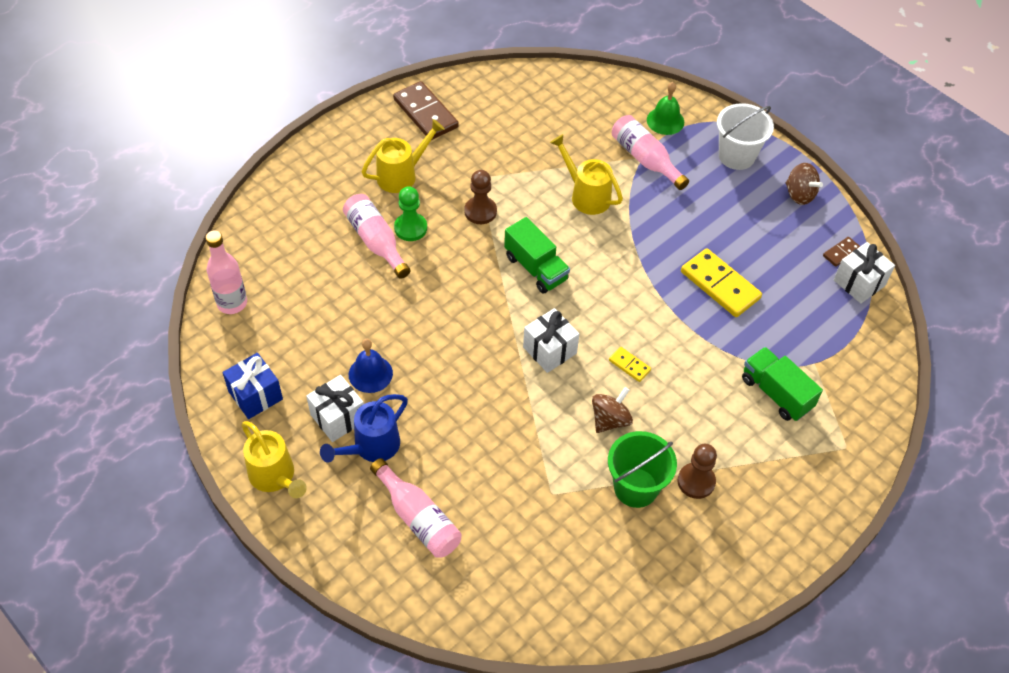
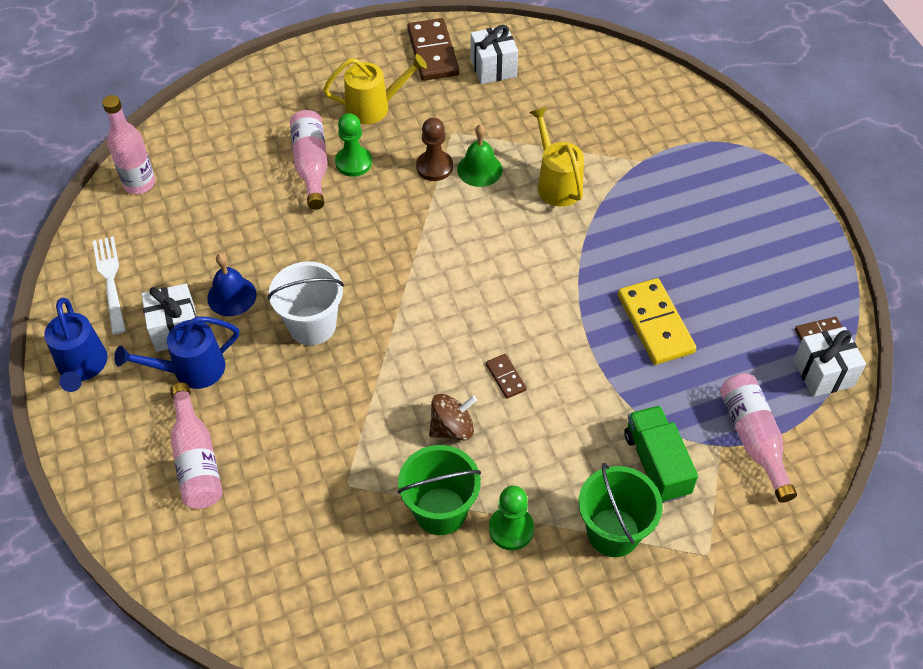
camera: 25 degrees right, 0 degrees up
(255, 395) = (110, 280): blue gift -> white fork
(275, 477) = (82, 367): yellow watering can -> blue watering can
(535, 268) = (460, 242): green truck -> none
(549, 350) = (428, 332): white gift -> white gift (493, 68)
(629, 365) = (505, 377): yellow domino -> brown domino
(645, 159) = (643, 164): pink bottle -> pink bottle (753, 439)
(665, 121) = (688, 130): green bell -> green bell (479, 169)
(696, 481) = (511, 529): brown pawn -> green pawn
(736, 156) = (750, 190): white bucket -> white bucket (312, 325)
(771, 456) = (613, 532): none -> green bucket
(799, 194) = (802, 253): brown spinning top -> none

